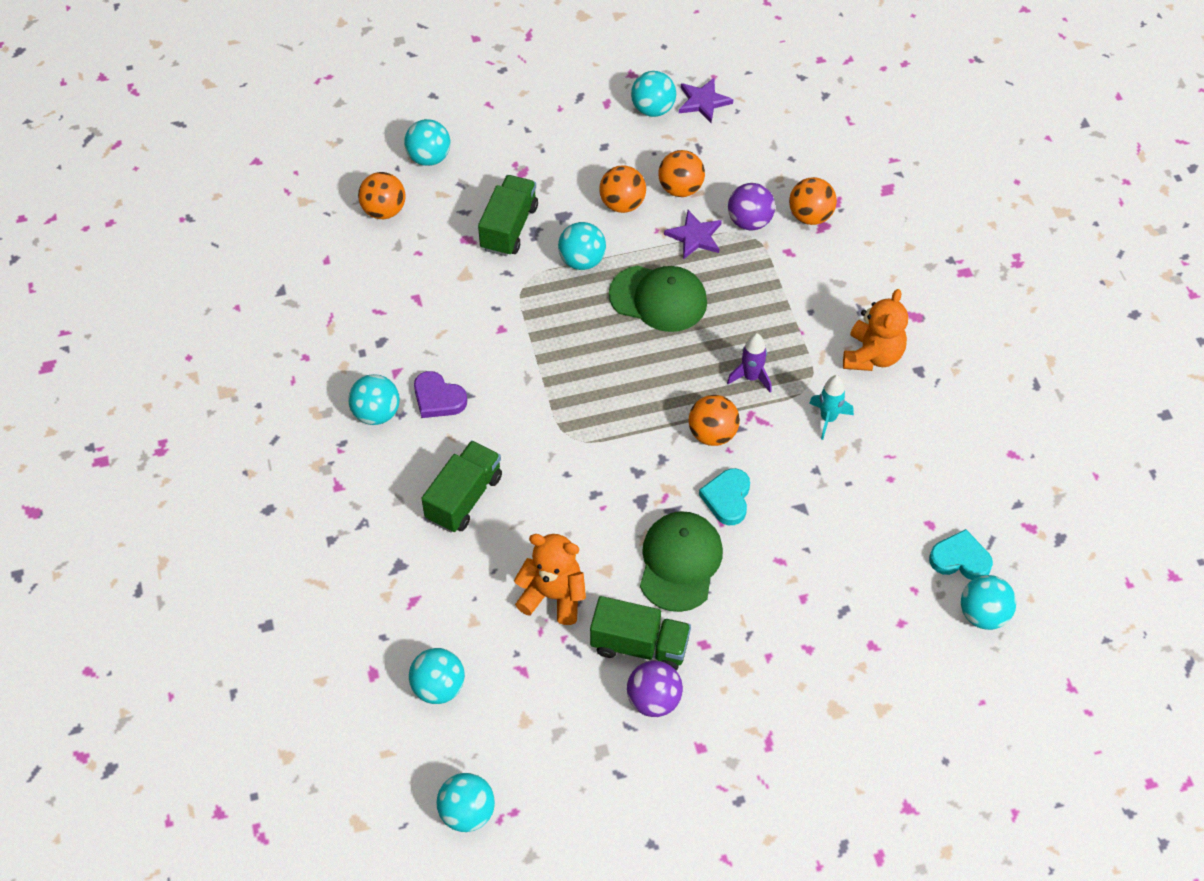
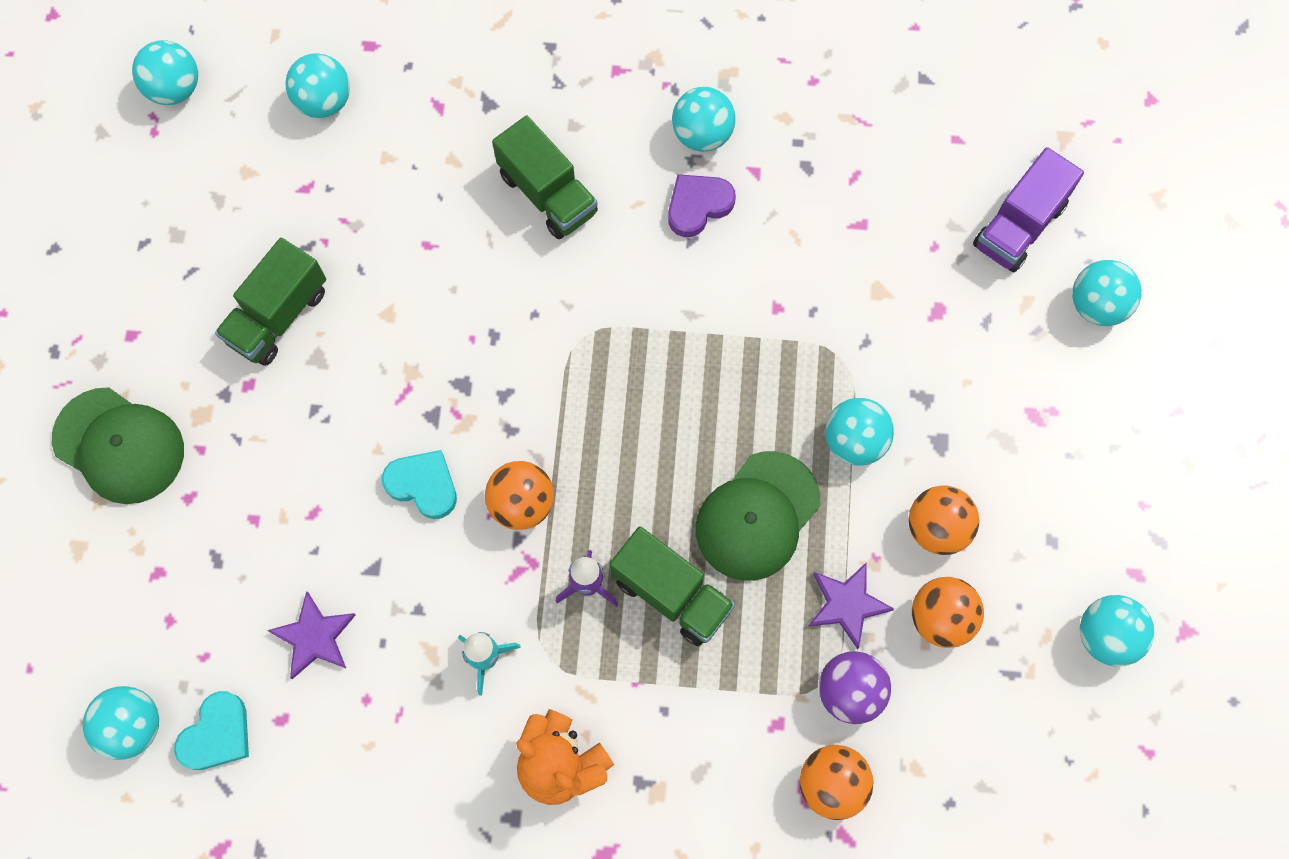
camera: 110 degrees right, 15 degrees up
(384, 210) = (1019, 226): orange ball -> purple truck
(509, 228) = (941, 368): green truck -> green truck (671, 594)
(553, 596) = (380, 247): orange teddy bear -> none
(654, 700) = (207, 307): purple ball -> none
(680, 562) = (361, 397): green cap -> green cap (119, 445)
(703, 101) = (1101, 716): purple star -> purple star (314, 637)

